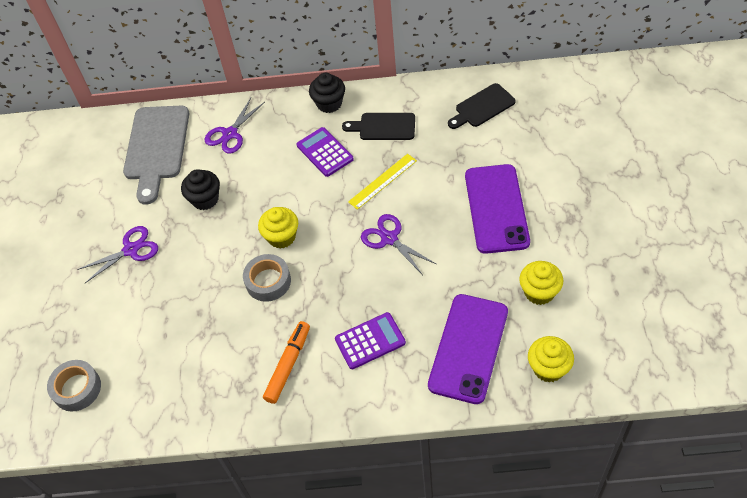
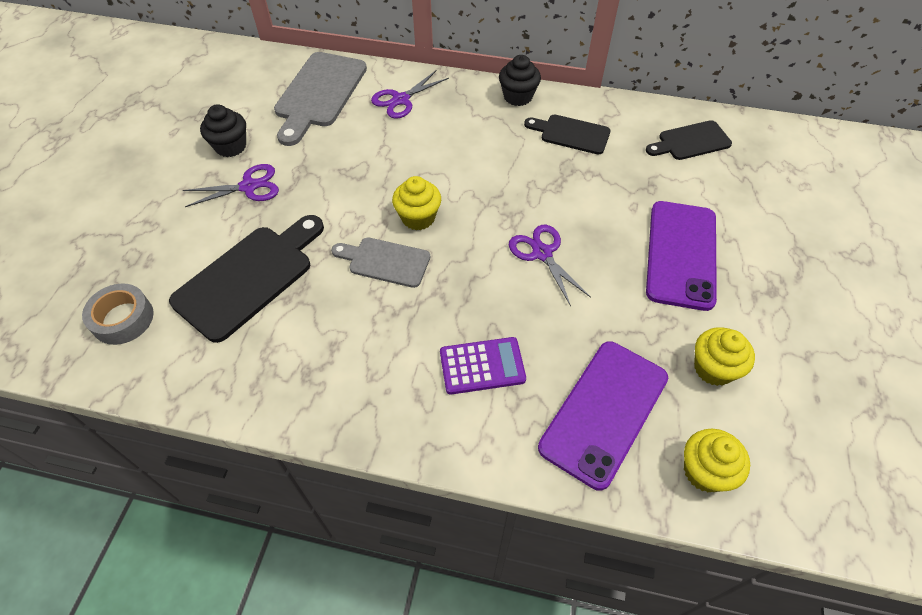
camera: 10 degrees right, 0 degrees up
(163, 326) = (249, 277): none -> black cutting board
(205, 199) = (349, 157): black cupcake -> black cupcake (231, 146)
(268, 281) = (385, 262): grey tape -> grey cutting board
(288, 365) = (373, 365): orange marker -> none
(325, 152) = (497, 143): purple calculator -> none
(383, 181) = (553, 189): yellow ruler -> none

